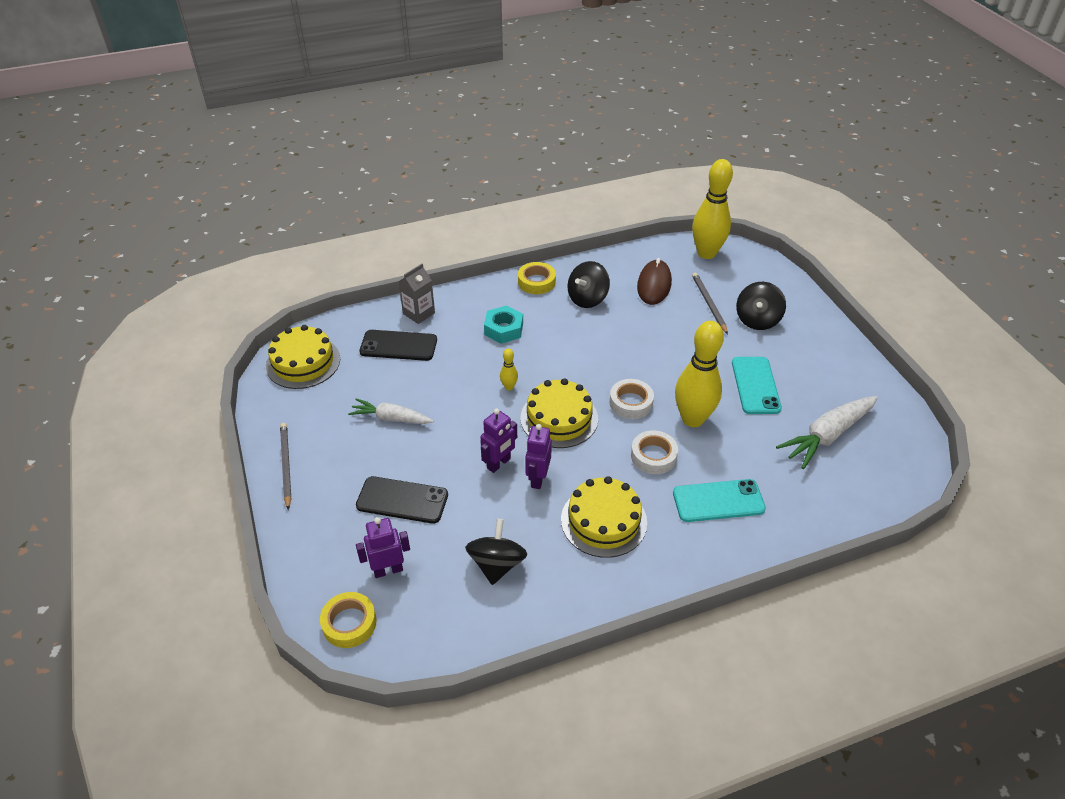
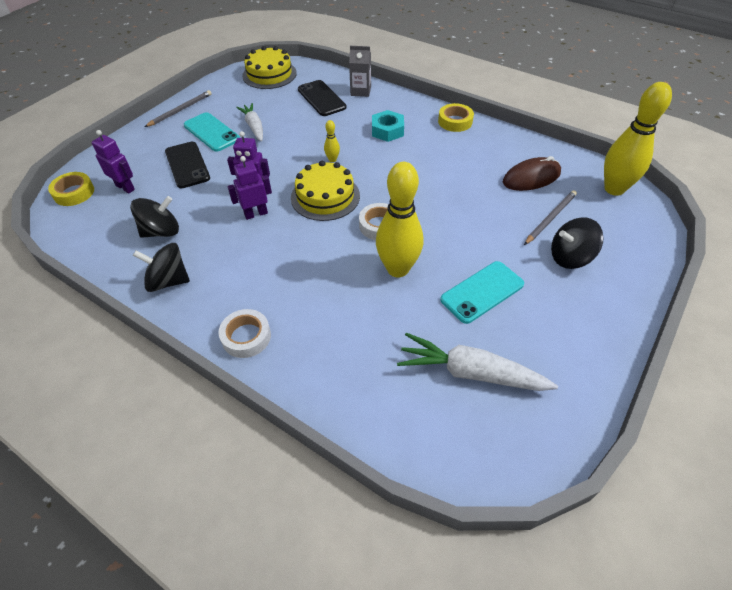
camera: 55 degrees right, 5 degrees up
(587, 298) = (469, 152): black spinning top -> black spinning top (168, 281)
(603, 521) = (241, 266): yellow cake -> none
(653, 456) = (333, 264): white tape -> white tape (246, 337)
(718, 501) = (317, 326): turquoise phone -> turquoise phone (211, 132)

